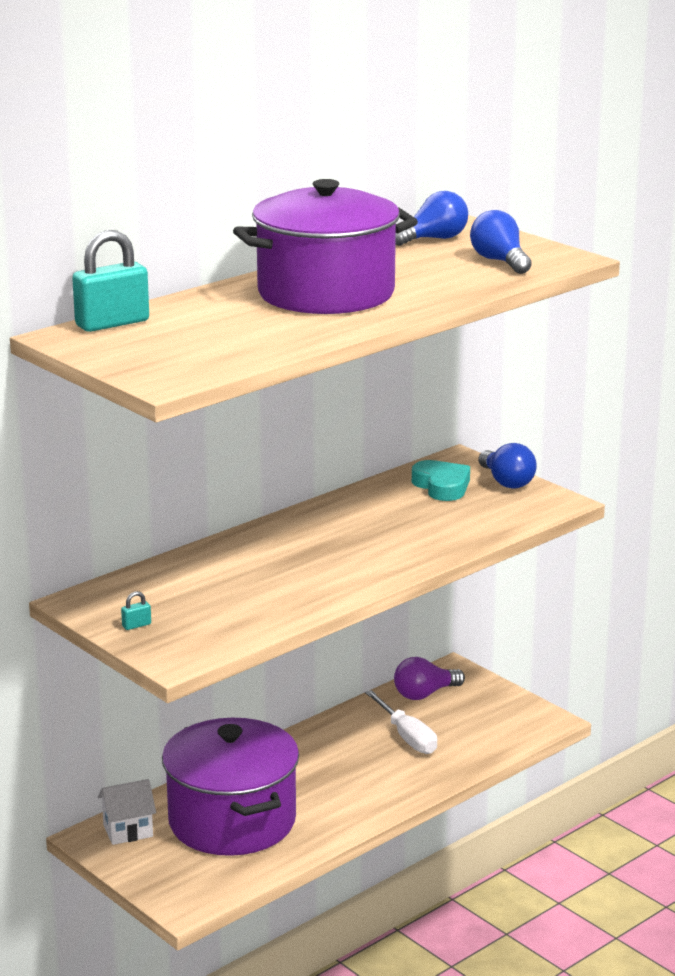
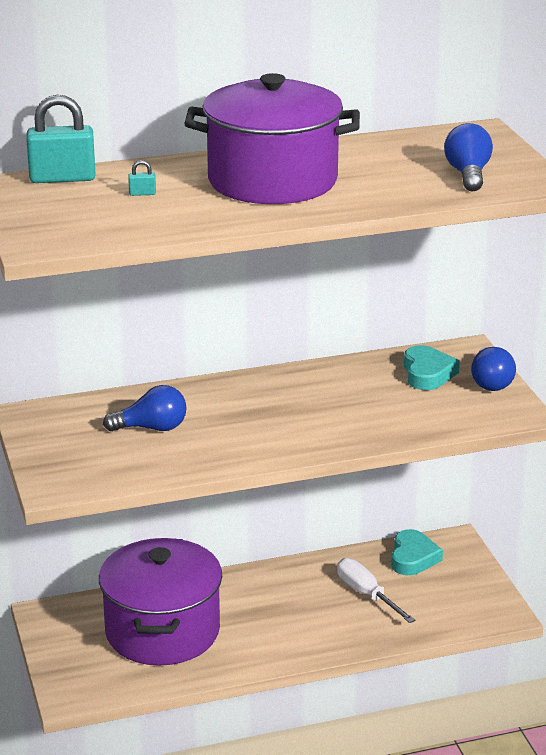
camera: 25 degrees right, 5 degrees up
(128, 831) = (75, 616): white house -> none
(136, 625) = (52, 447): turquoise padlock -> turquoise padlock (142, 193)
(407, 737) = (366, 594): white screwdriver -> white screwdriver turned 150 degrees clockwise
(425, 694) = (413, 558): purple light bulb -> turquoise heart
(433, 239) = (435, 140): blue light bulb -> blue light bulb (152, 428)

